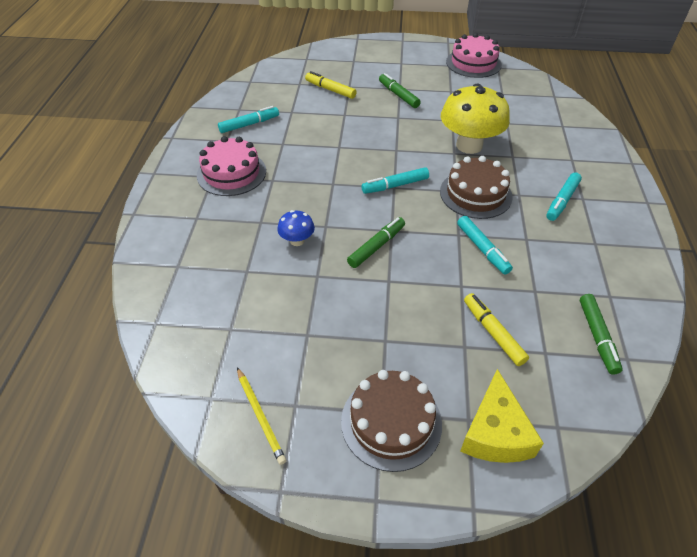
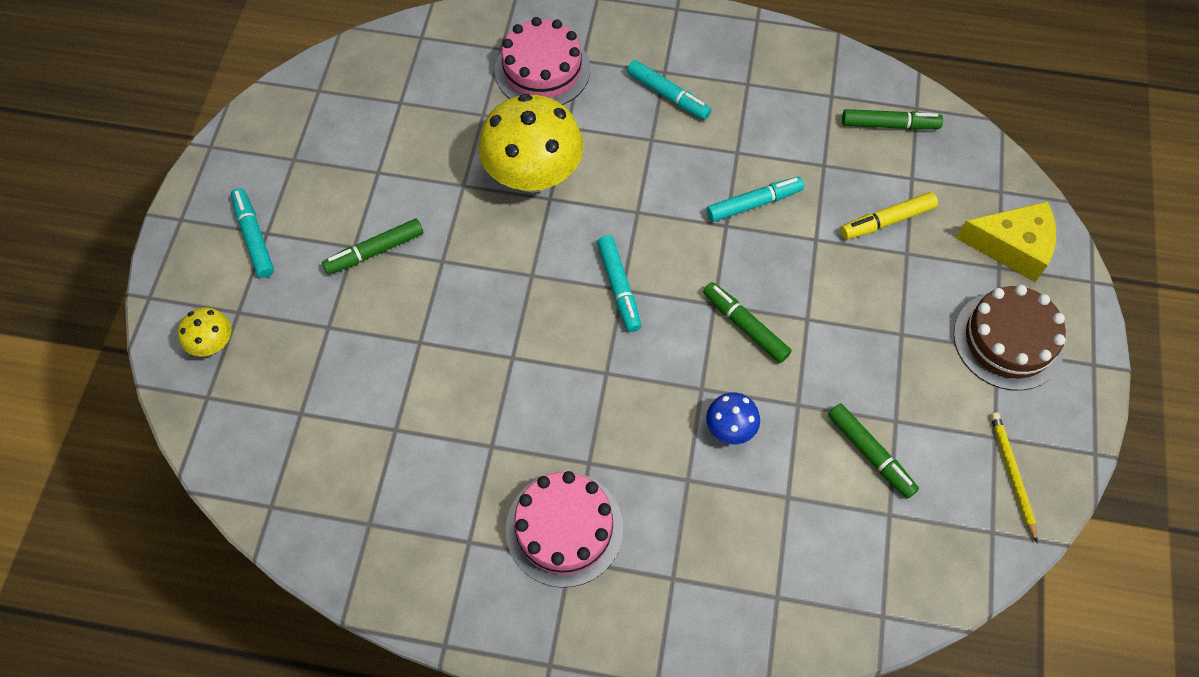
camera: 85 degrees left, 15 degrees up
(249, 124) = (424, 503): turquoise marker -> turquoise marker (254, 237)
(260, 416) = (1011, 475): yellow pencil -> yellow pencil turned 75 degrees counterclockwise
(279, 317) = (870, 454): none -> green marker
(330, 90) = (334, 359): yellow marker -> none
(335, 57) = (213, 343): none -> yellow mushroom
(473, 63) = (295, 122): pink cake -> pink cake (542, 70)
(475, 194) = (646, 189): brown cake -> none

